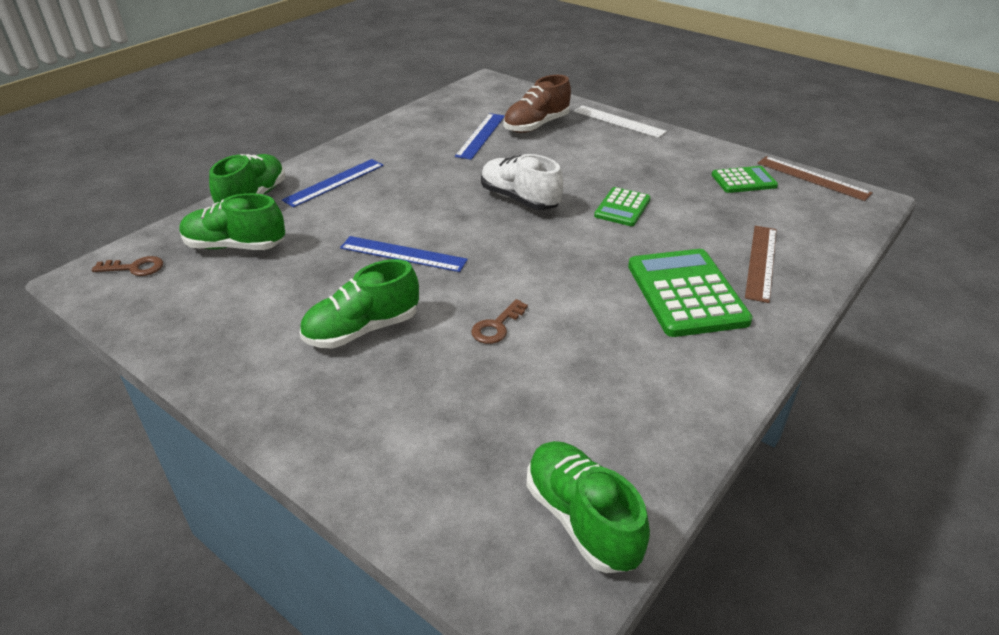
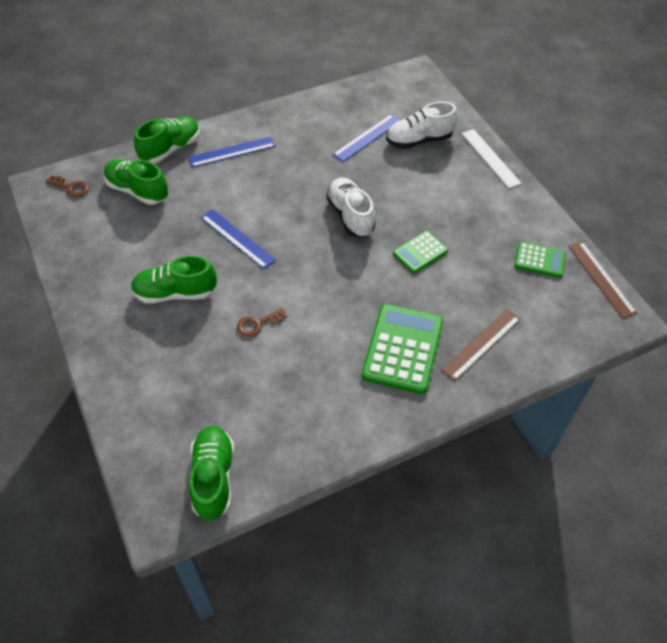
camera: 25 degrees right, 15 degrees up
(536, 125) = (419, 140): brown shoe -> white shoe

